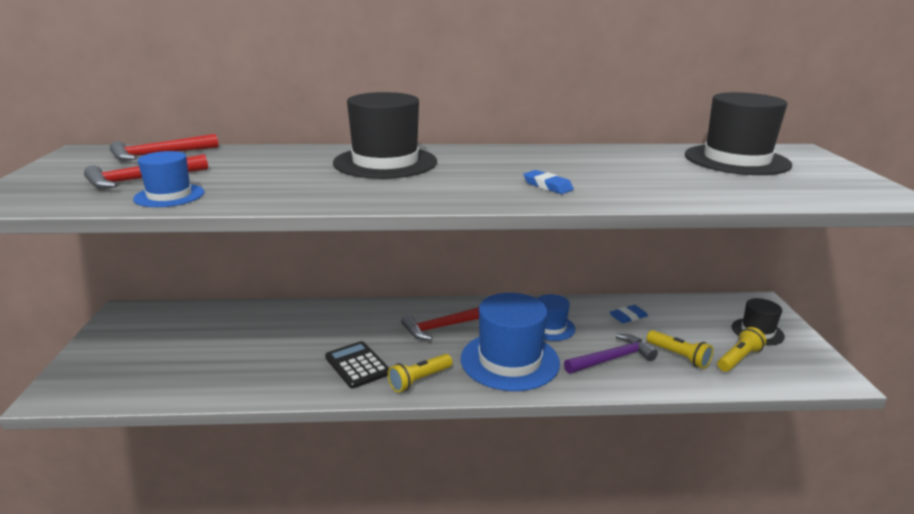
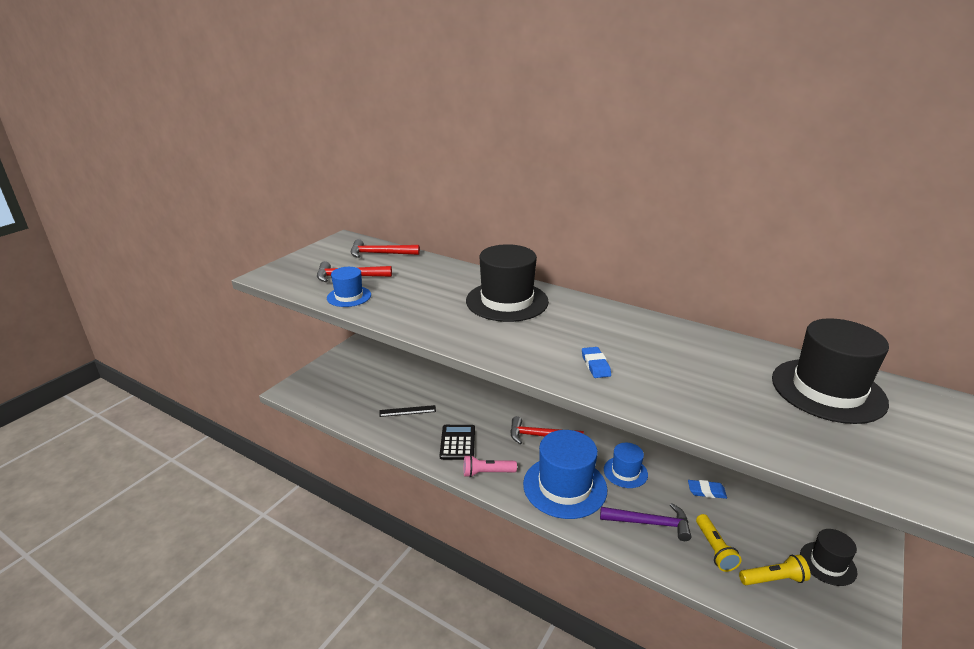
camera: 35 degrees right, 5 degrees up
(262, 357) = (407, 411): none -> black ruler
(419, 380) = (487, 473): yellow flashlight -> pink flashlight

